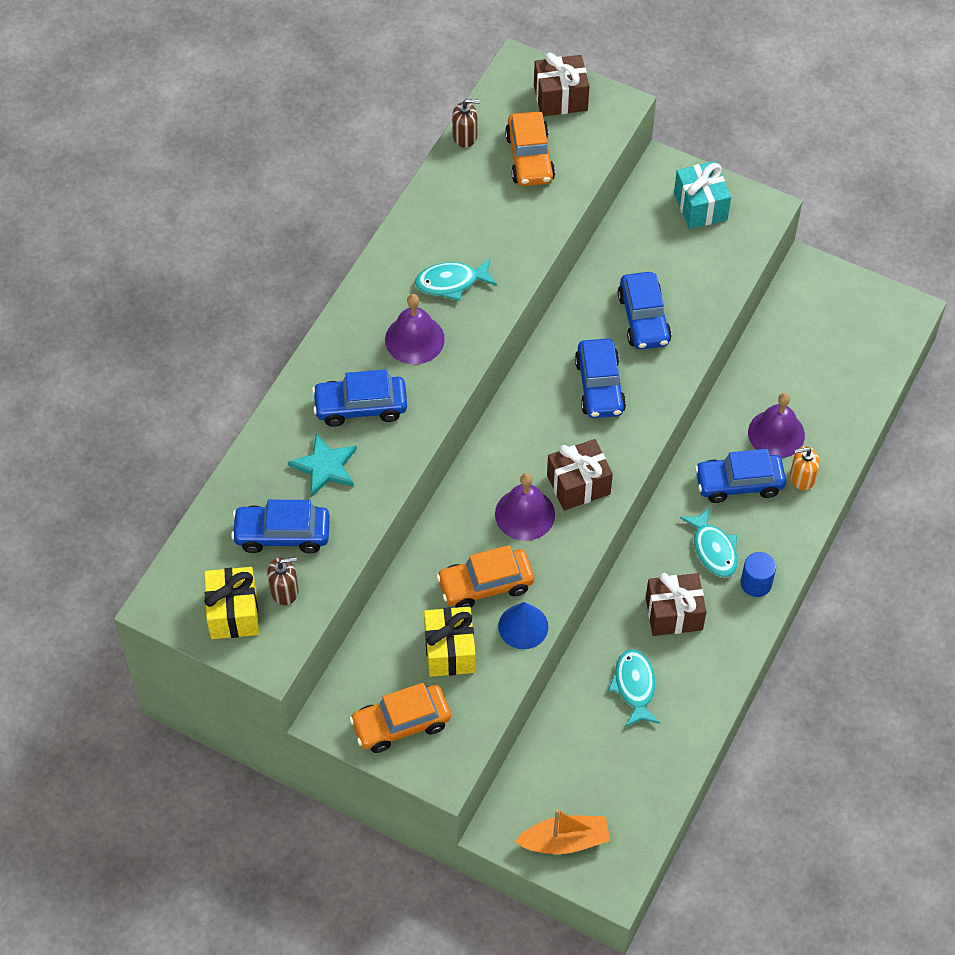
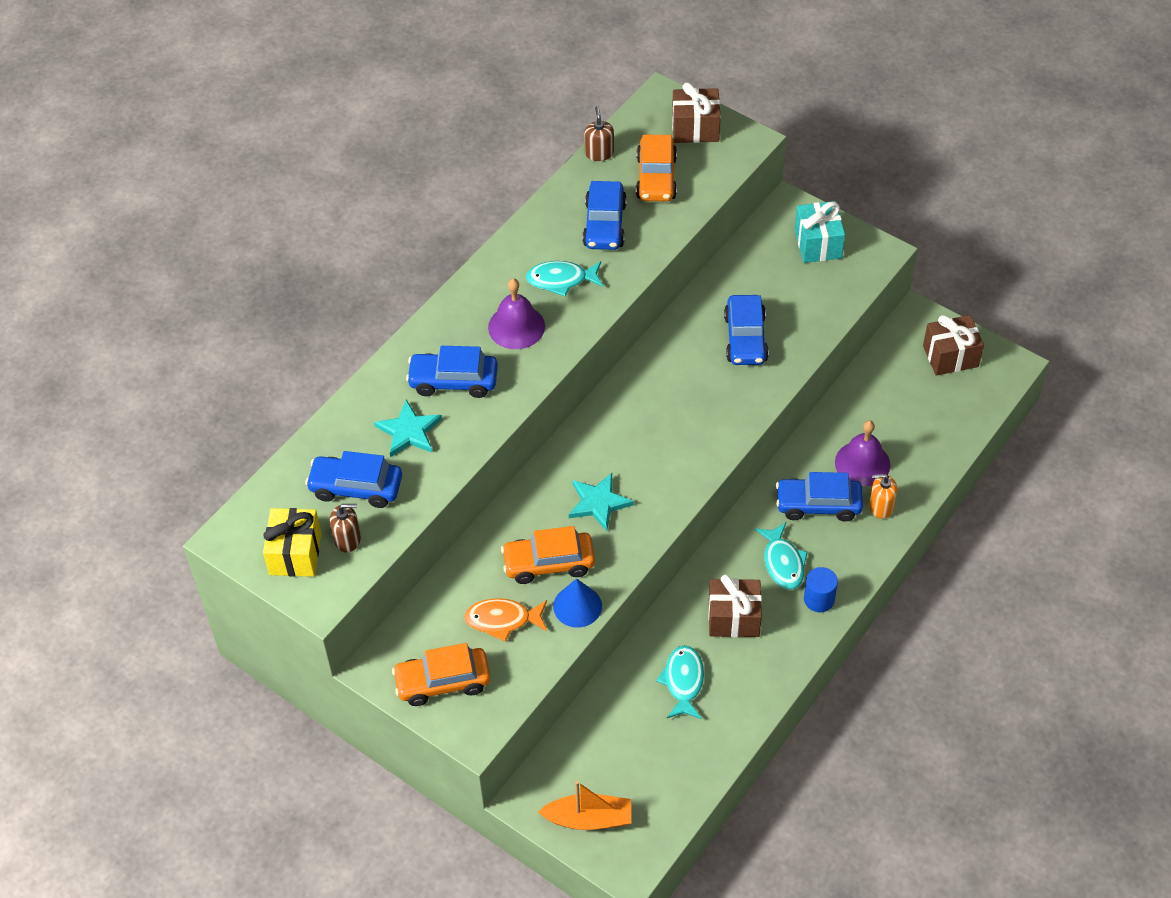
camera: 10 degrees right, 5 degrees down
(450, 651) = (502, 620): yellow gift -> orange fish
(465, 136) = (599, 153): brown soap dispenser -> brown soap dispenser turned 105 degrees counterclockwise
(525, 514) = (598, 503): purple bell -> turquoise star
(578, 485) = (655, 482): brown gift -> brown gift (950, 356)
(599, 386) = (692, 395): blue car -> blue car (605, 225)

